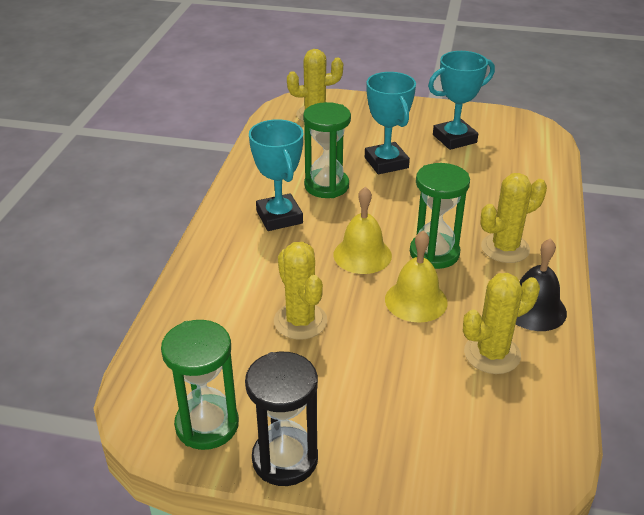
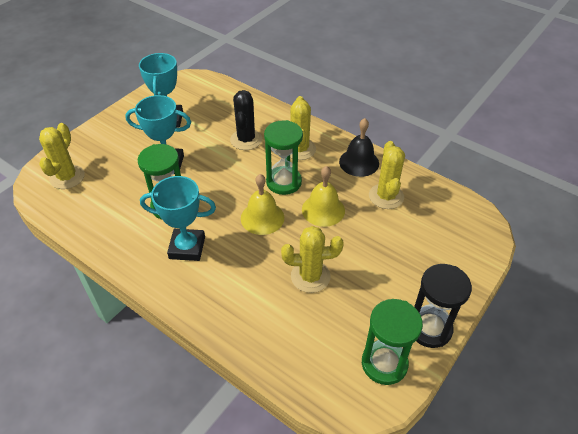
camera: 65 degrees left, 10 degrees up
(478, 201) = (246, 140): none -> black cactus

